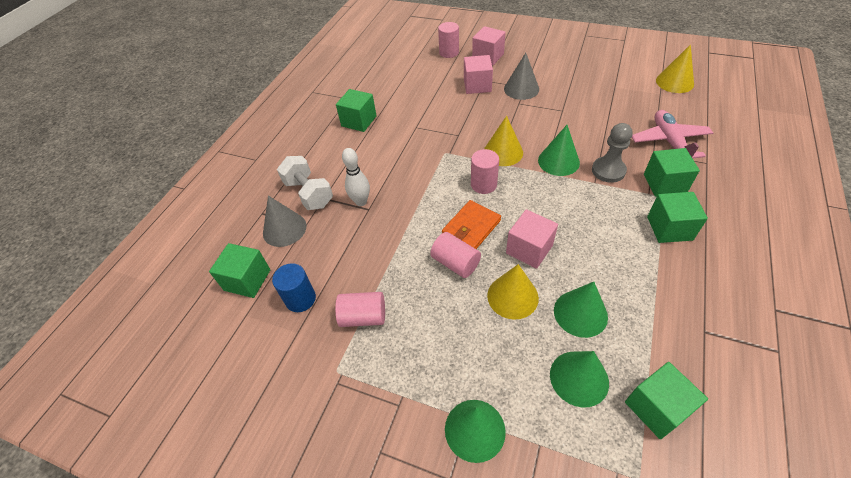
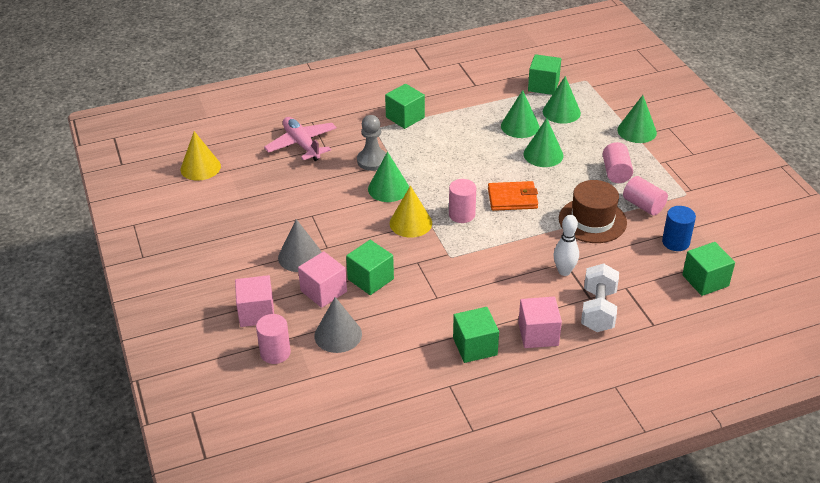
camera: 135 degrees left, 10 degrees down
(284, 229) = (646, 296): grey cone -> grey cone (338, 335)
(388, 261) = (592, 220): none -> brown hat
(455, 263) = (551, 189): pink cylinder -> pink cylinder (616, 172)
(512, 296) = (543, 154): yellow cone -> green cone
(529, 249) = (497, 164): pink cube -> pink cube (538, 334)
(664, 184) = (359, 132): green cube -> green cube (370, 279)
(669, 142) = (302, 144): pink plane -> pink plane turned 105 degrees clockwise

